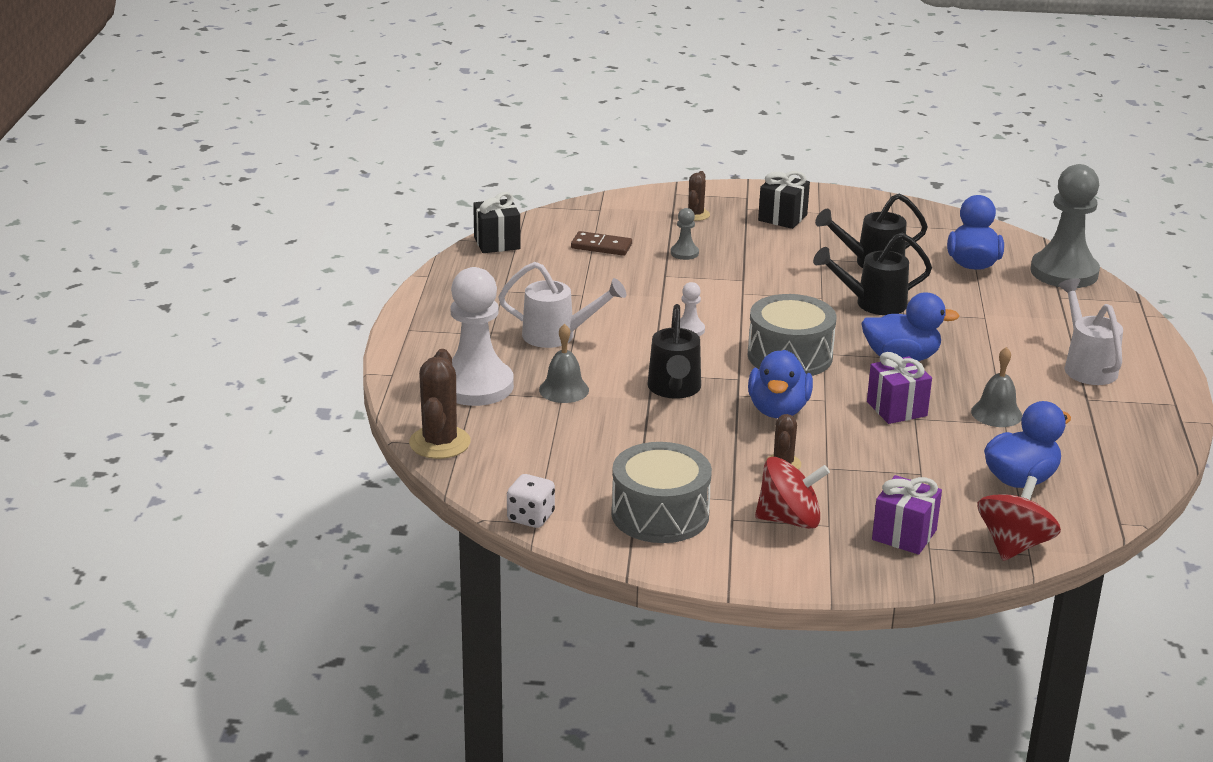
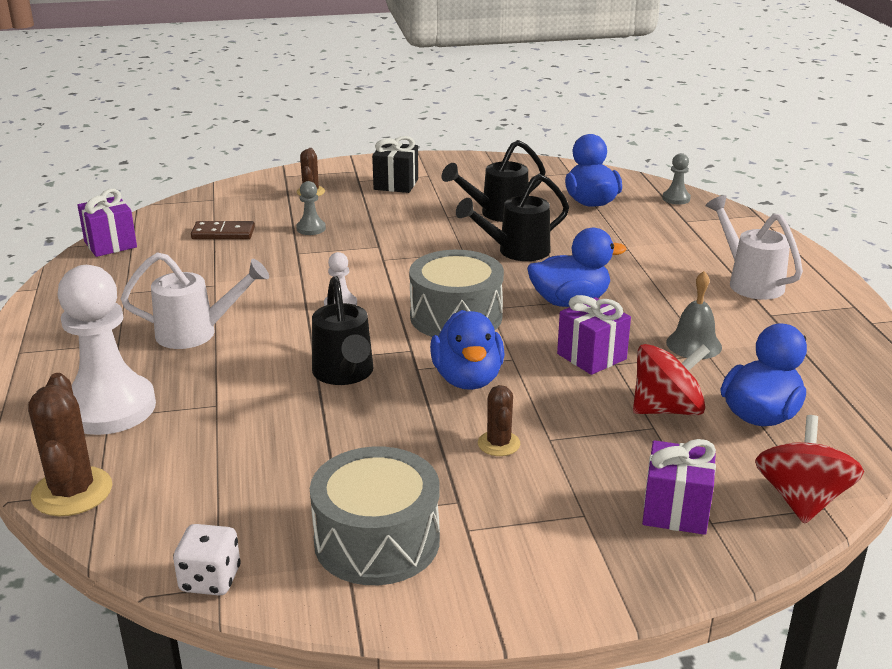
camera: 15 degrees left, 0 degrees up
(497, 243) = (110, 244): black gift -> purple gift
(564, 390) = (217, 395): grey bell -> none
(789, 520) = (535, 517): red spinning top -> red spinning top (667, 409)
(1064, 272) = (676, 199): grey pawn -> grey pawn, size x0.43

